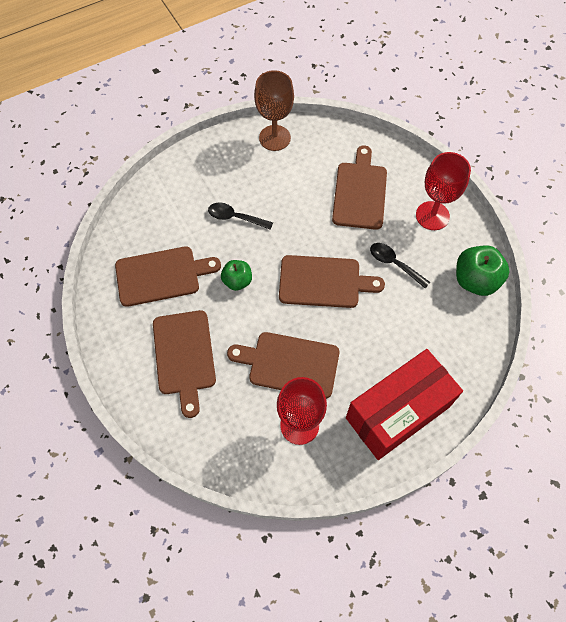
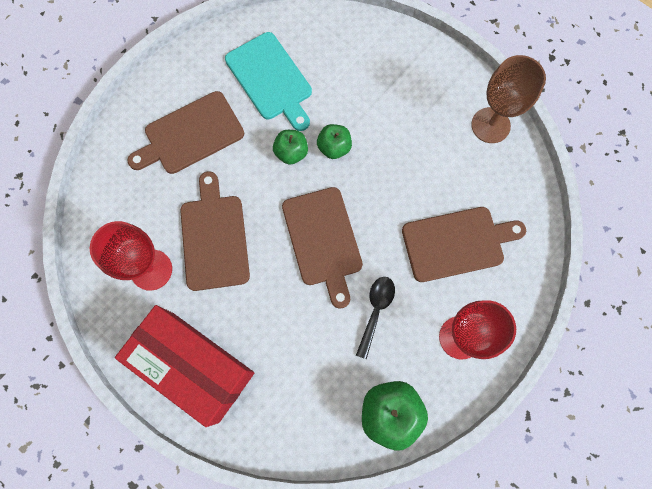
camera: 70 degrees right, 10 degrees up
(161, 275) = (270, 79): brown cutting board -> turquoise cutting board
(235, 217) = (367, 123): black spoon -> none
(246, 248) = (334, 148): none -> green apple

